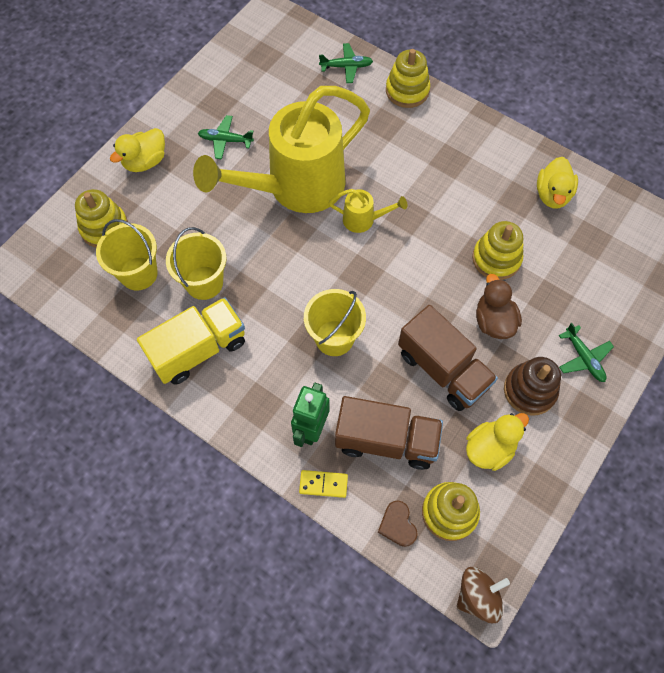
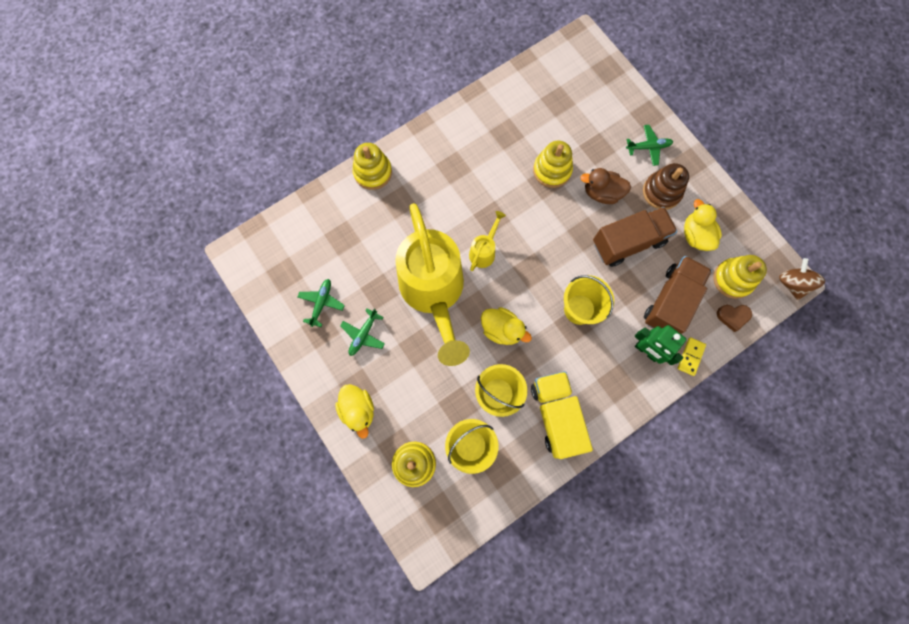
camera: 70 degrees left, 10 degrees up
(346, 67) = (327, 210): green plane -> green plane (321, 303)
(552, 195) = (512, 109): yellow duck -> yellow duck (502, 330)

